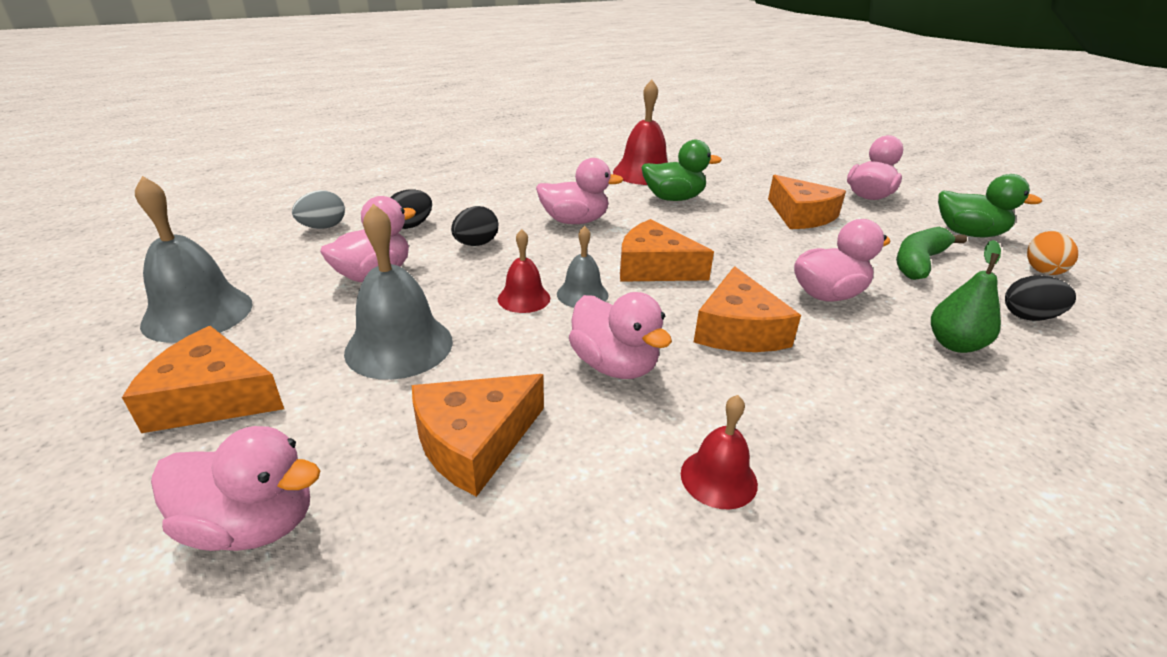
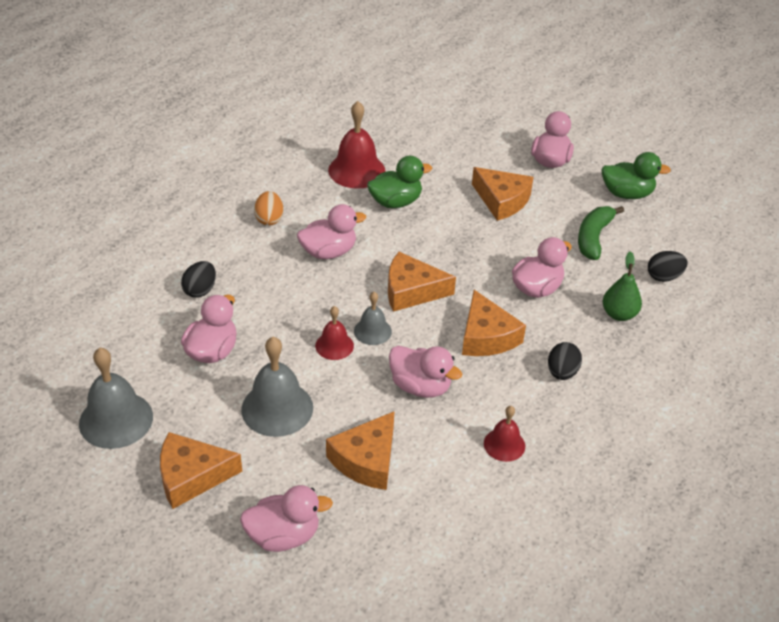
camera: 20 degrees left, 10 degrees up
(323, 227) = (129, 310): grey egg -> none
(476, 244) = (266, 299): black egg -> black egg (562, 372)
(1042, 270) = (675, 225): orange egg -> orange egg (269, 219)

